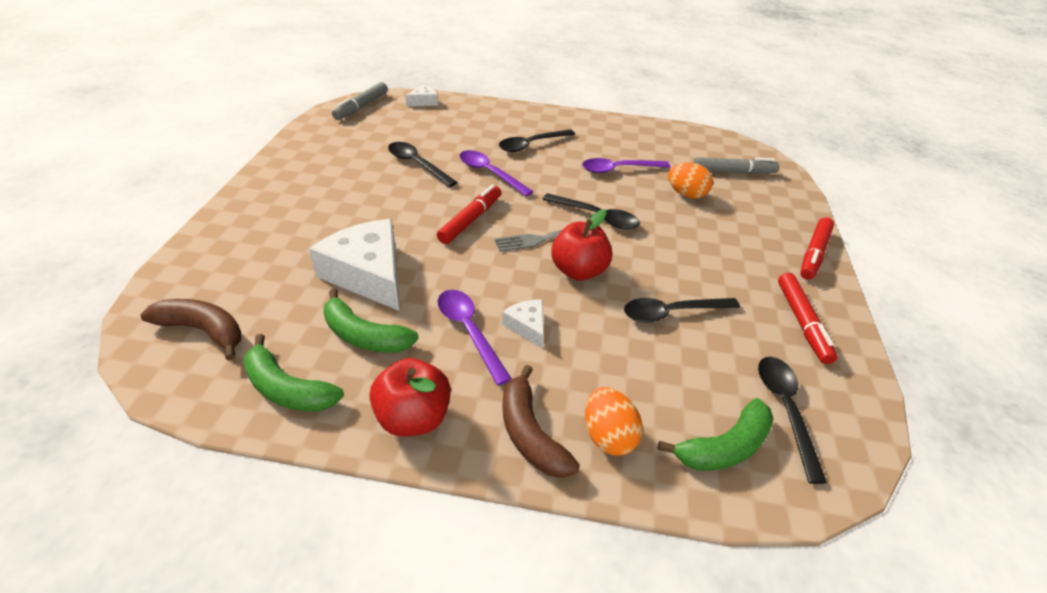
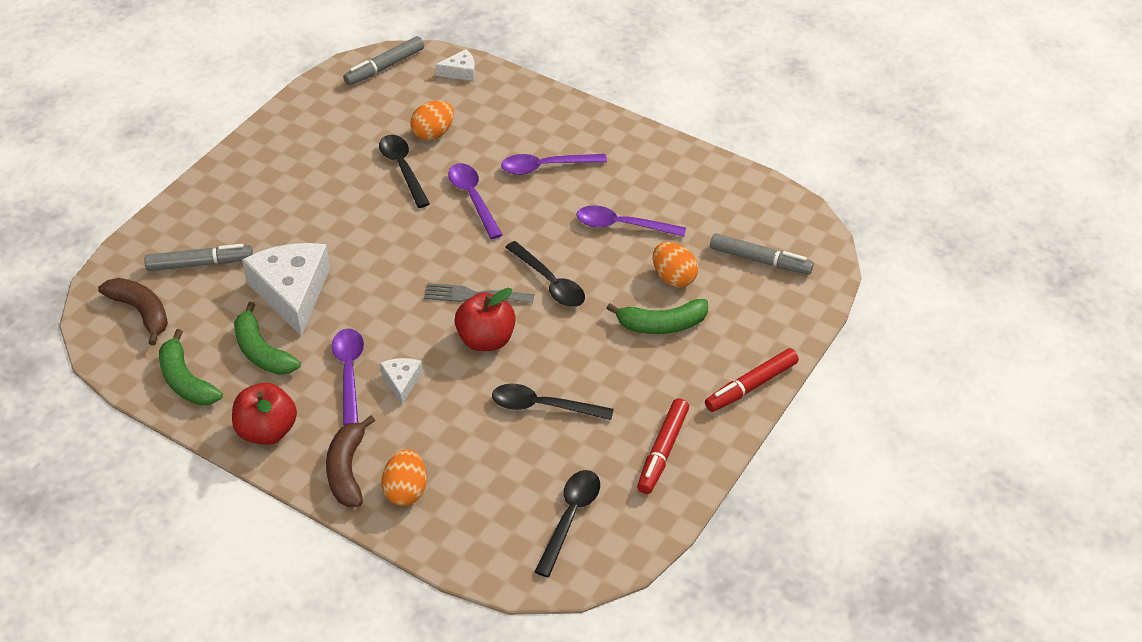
camera: 25 degrees right, 5 degrees up
(256, 270) = (200, 263): none -> grey marker
(427, 139) = (433, 133): none -> orange egg
(470, 220) = (417, 255): red marker -> none
(531, 145) = (546, 167): black spoon -> purple spoon
(724, 447) = (492, 528): green banana -> green banana (662, 324)

